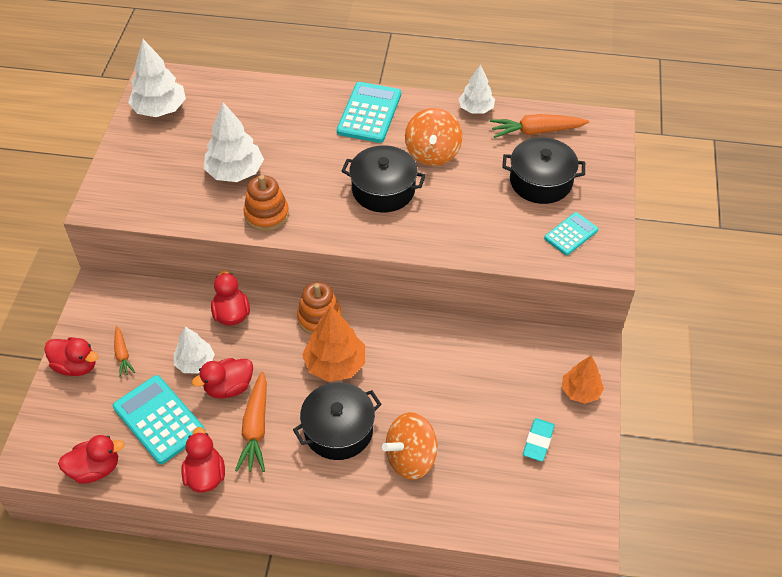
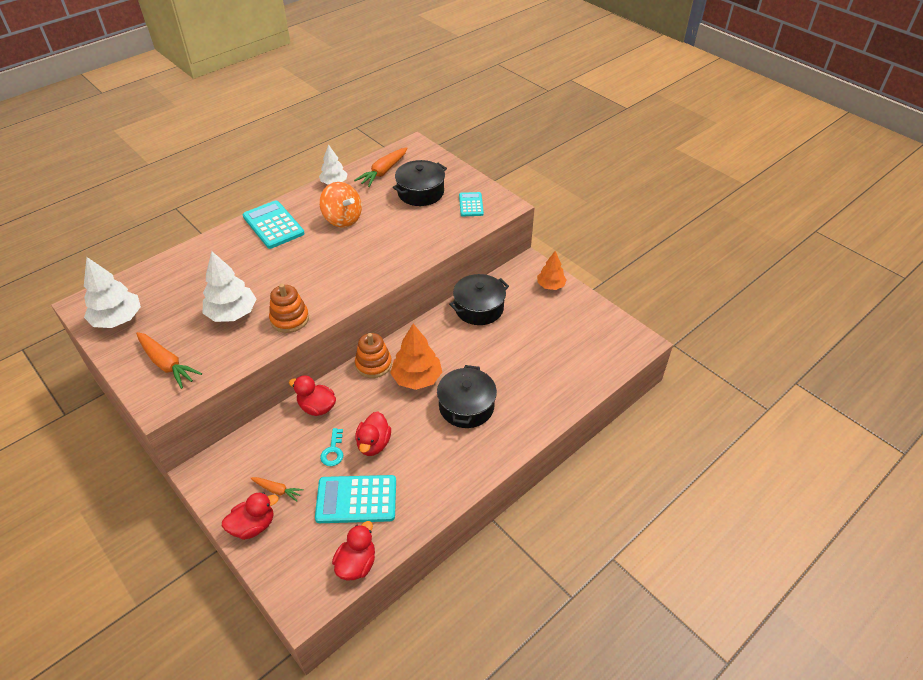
camera: 50 degrees left, 5 degrees down
(195, 363) = (333, 451): white tree -> turquoise key
(205, 475) = (428, 498): red duck -> none
(256, 428) = (421, 448): orange carrot -> orange carrot (167, 364)
(383, 190) = (342, 255): black pot -> black pot (479, 308)
(411, 458) = (521, 384): orange spinning top -> none
(538, 441) = (565, 323): turquoise eraser -> none

